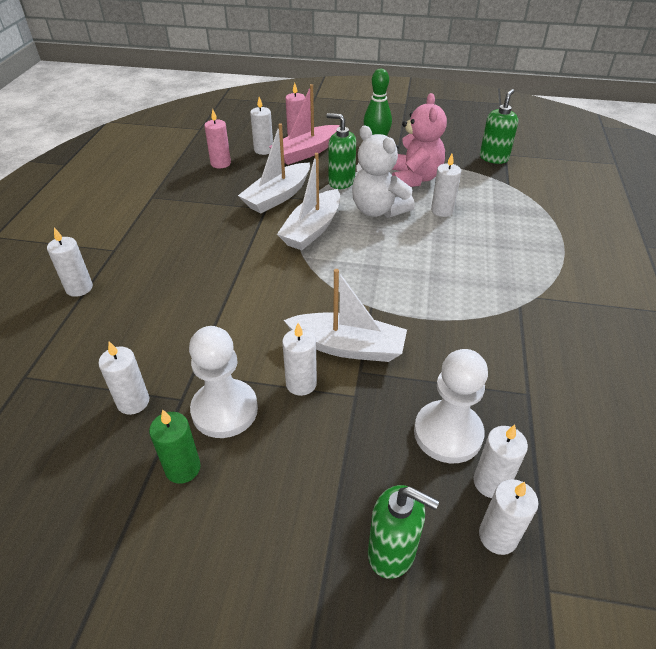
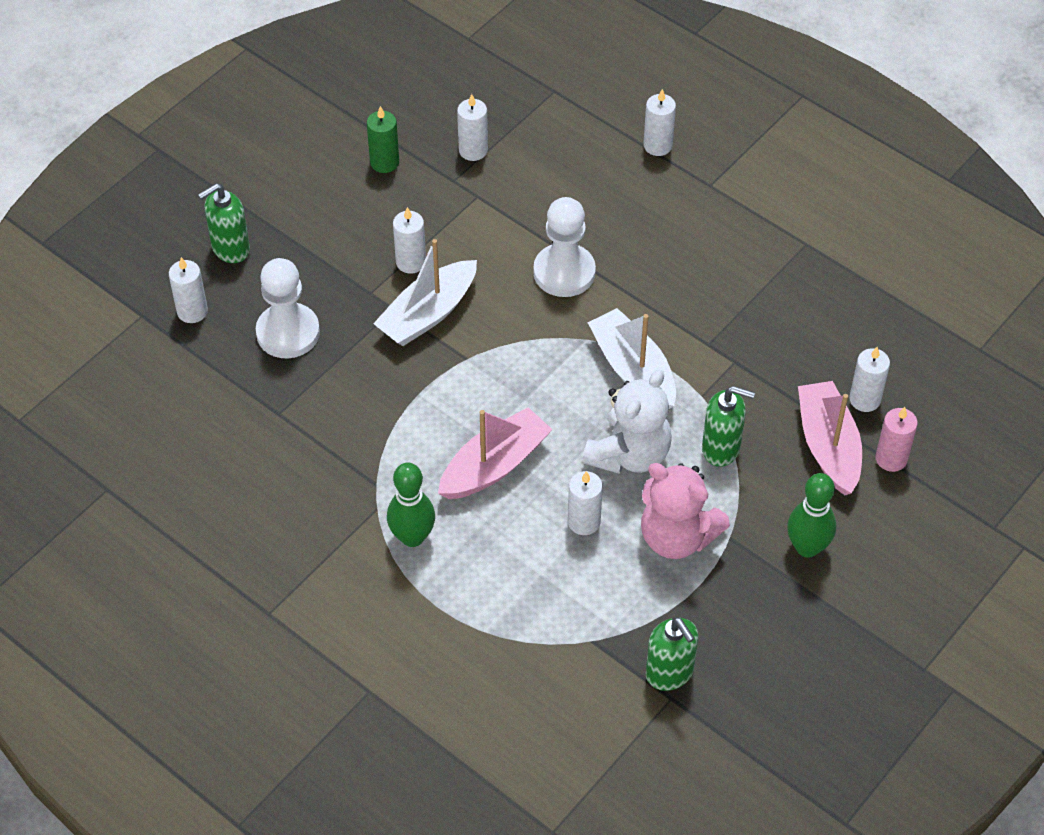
camera: 120 degrees right, 10 degrees up
(220, 163) = (853, 338): pink candle -> none
(225, 410) = (421, 203): white pawn -> white pawn (564, 272)
(277, 196) = (727, 366): white boat -> none
(341, 182) = (721, 448): green soap dispenser -> green soap dispenser turned 45 degrees clockwise
(378, 210) = (629, 454): white teddy bear -> white teddy bear turned 135 degrees clockwise
(444, 258) = (494, 465): none -> pink boat
(491, 482) = (229, 333): white candle -> none
(535, 271) = (412, 537): none -> green bowling pin

